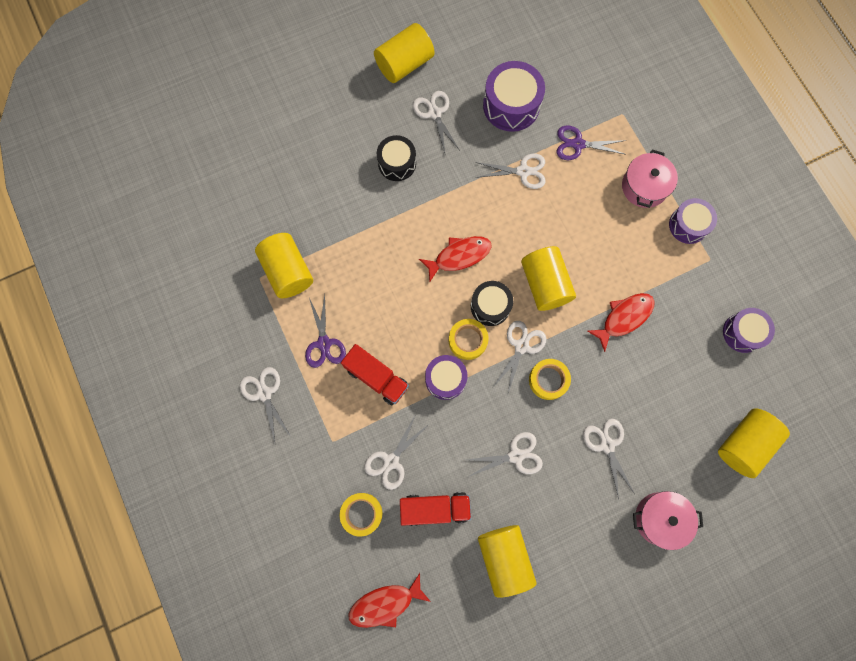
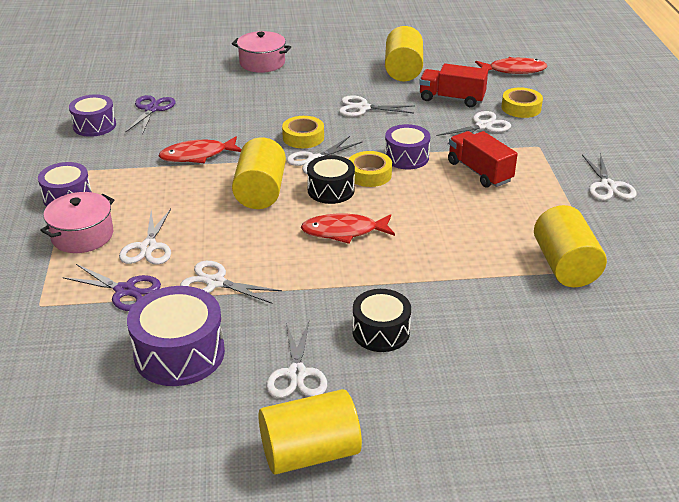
camera: 160 degrees left, 40 degrees down
(324, 343) = (532, 204): purple scissors -> purple scissors (151, 109)
(607, 445) = (277, 98): white scissors -> white scissors (148, 247)
(743, 444) = (160, 78): yellow cylinder -> none

